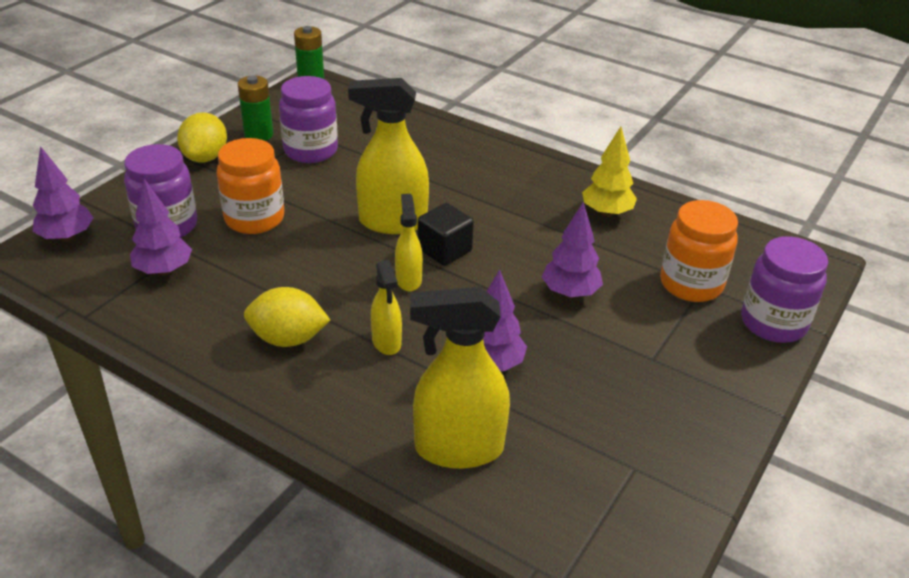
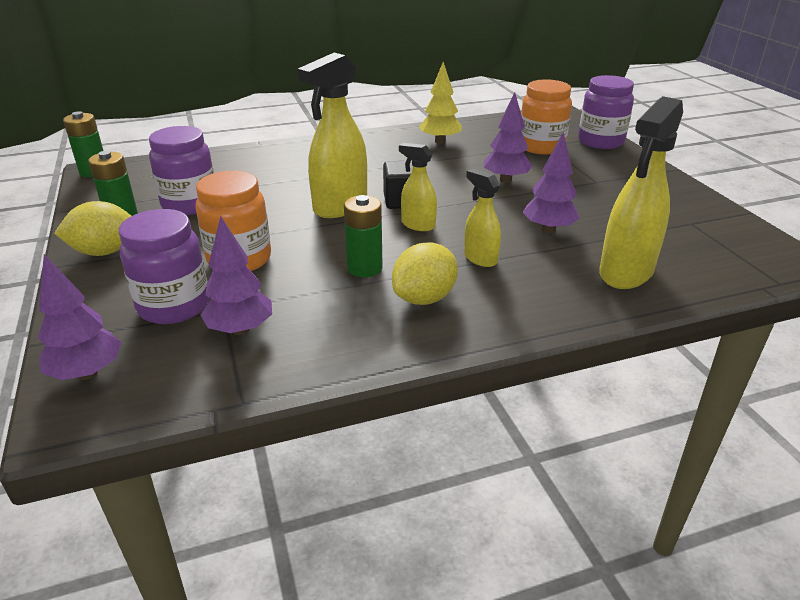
camera: 50 degrees left, 5 degrees down
(205, 157) = (104, 252): yellow lemon -> yellow lemon turned 60 degrees counterclockwise
(303, 285) = (364, 268): none -> green battery
(386, 342) = (480, 258): yellow spray bottle -> yellow spray bottle turned 150 degrees counterclockwise

